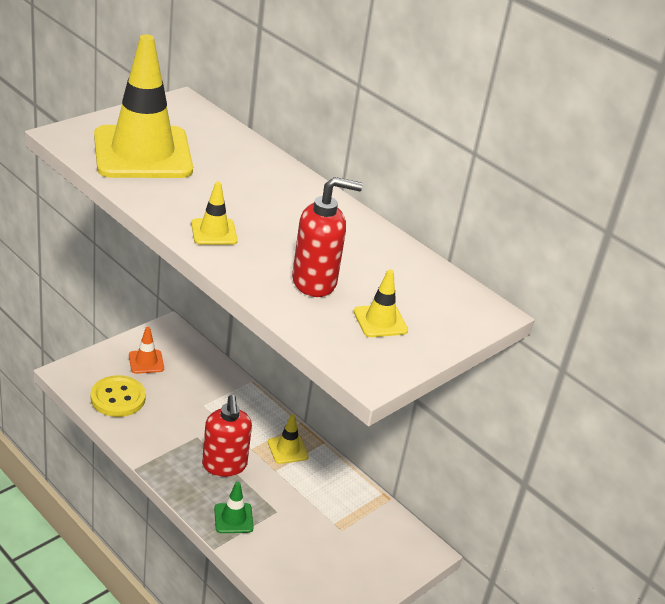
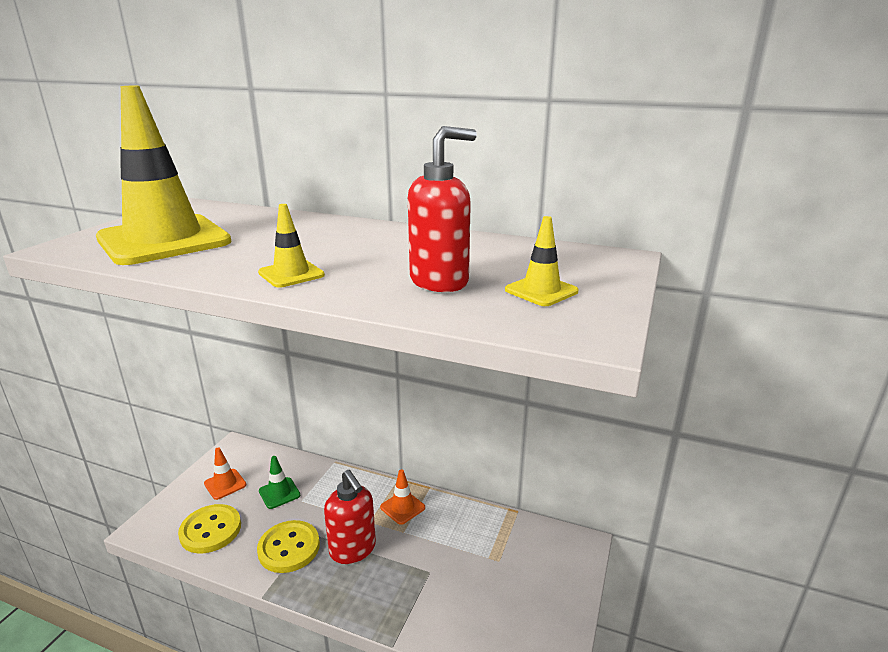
camera: 20 degrees left, 10 degrees down
(173, 441) = (289, 548): none -> yellow button
(233, 518) = (393, 601): green traffic cone -> green traffic cone (279, 493)
(287, 449) = (402, 507): yellow traffic cone -> orange traffic cone

